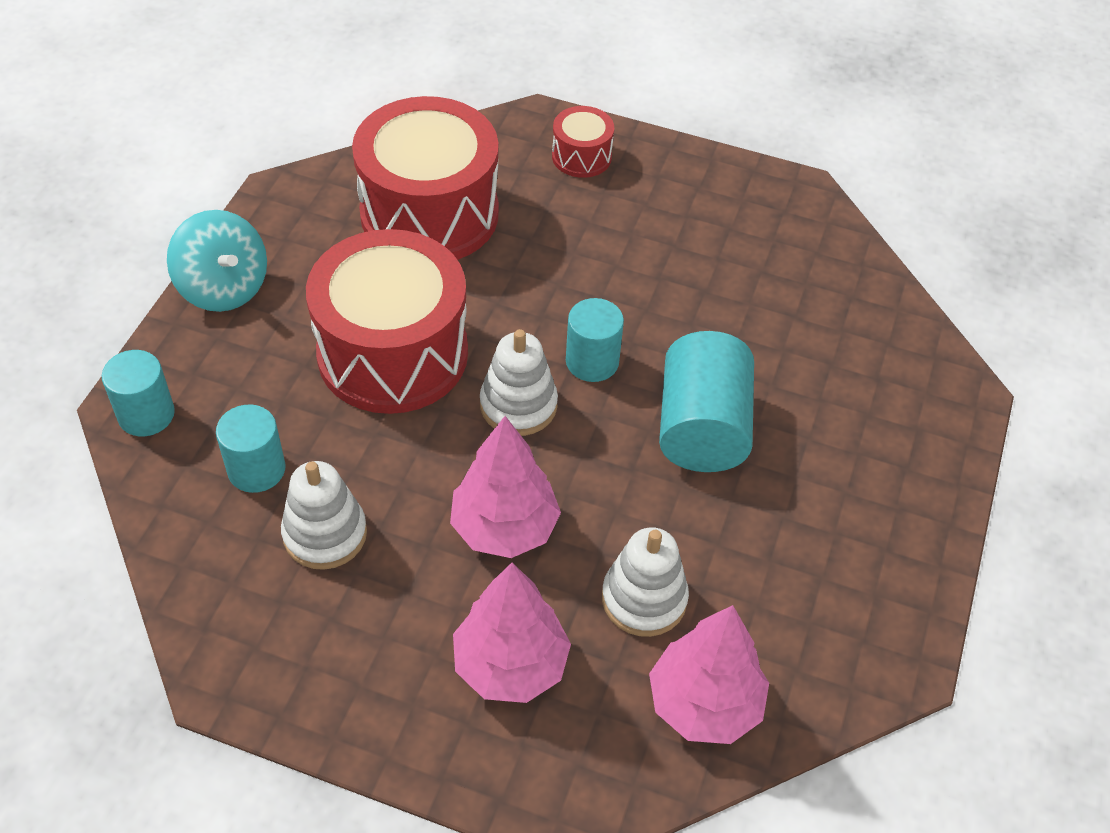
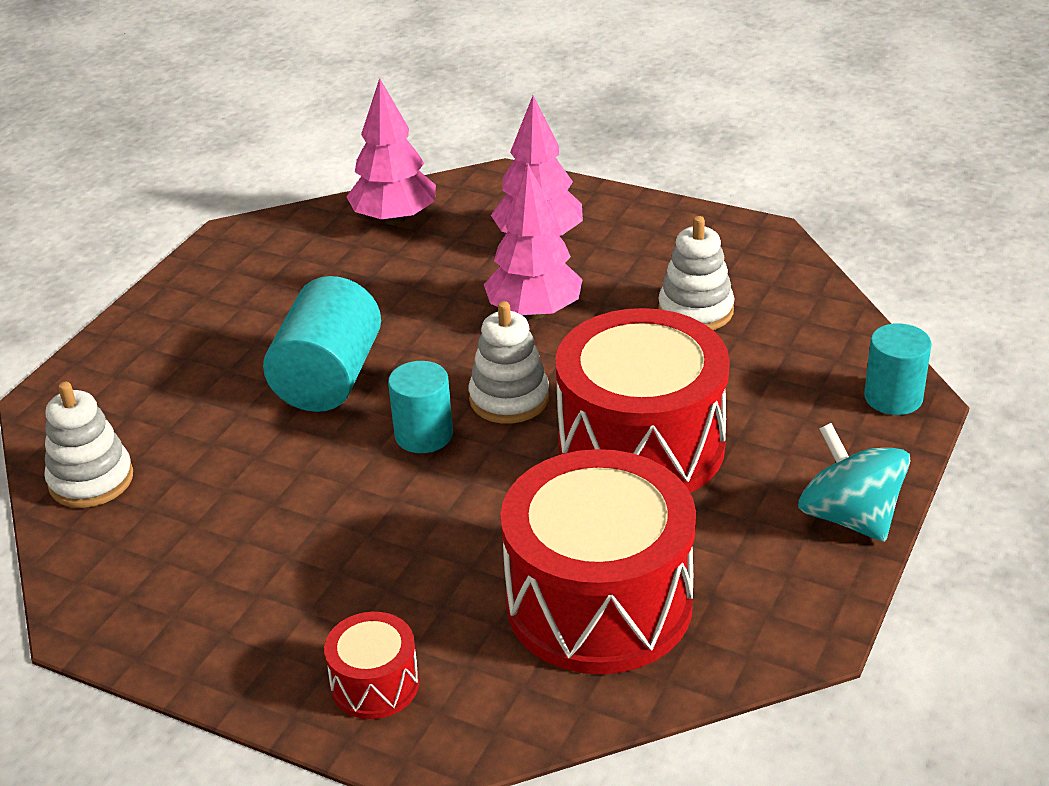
camera: 170 degrees left, 15 degrees down
(256, 469) = (768, 354): turquoise cylinder -> none
(644, 599) = (423, 270): white stacking toy -> white stacking toy (91, 480)

